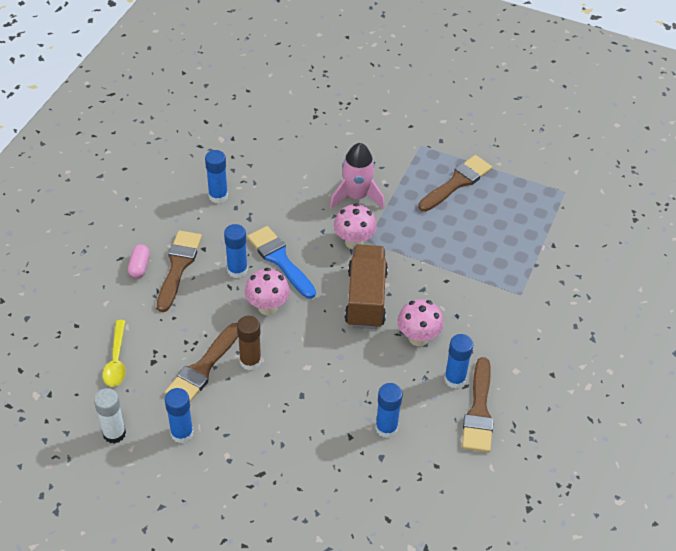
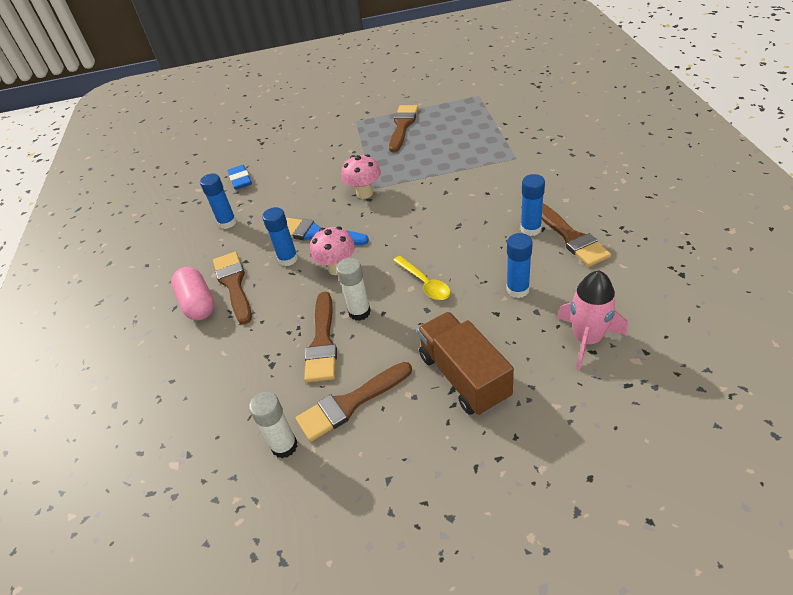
camera: 25 degrees left, 5 degrees down
(116, 360) = (235, 384): yellow spoon -> yellow spoon (425, 283)
(139, 267) = (198, 303): pink capsule -> pink capsule, size x1.68
(182, 433) = (350, 403): blue glue stick -> brown brush
(250, 361) = (359, 312): brown glue stick -> white glue stick
(263, 152) = (240, 180): none -> blue eraser
(356, 196) = (338, 168): pink rocket -> pink rocket (587, 339)
(366, 298) = (410, 220): brown truck -> brown truck (464, 376)
(418, 338) = (475, 220): pink mushroom -> none

